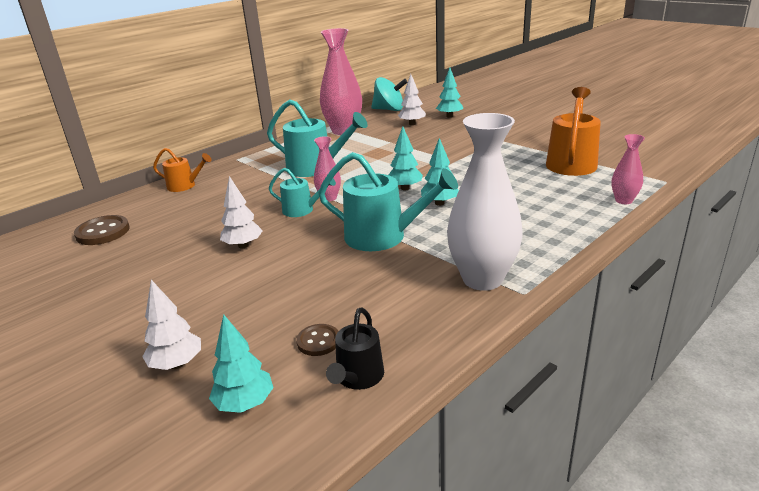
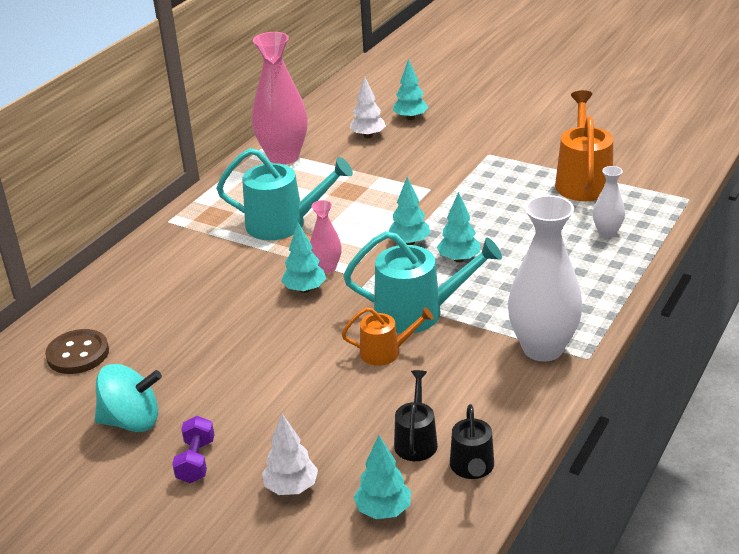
camera: 15 degrees left, 5 degrees up
(117, 325) = (196, 461): none -> purple dumbbell
(184, 186) = (130, 272): orange watering can -> orange watering can (385, 352)
(243, 245) = (266, 346): white tree -> none
(302, 210) = (305, 289): turquoise watering can -> turquoise tree
(318, 341) = (416, 441): brown button -> black watering can
(389, 110) = (324, 112): turquoise spinning top -> turquoise spinning top (132, 421)
(580, 198) = (607, 233): none -> white vase
(623, 200) = (651, 230): pink vase -> none

